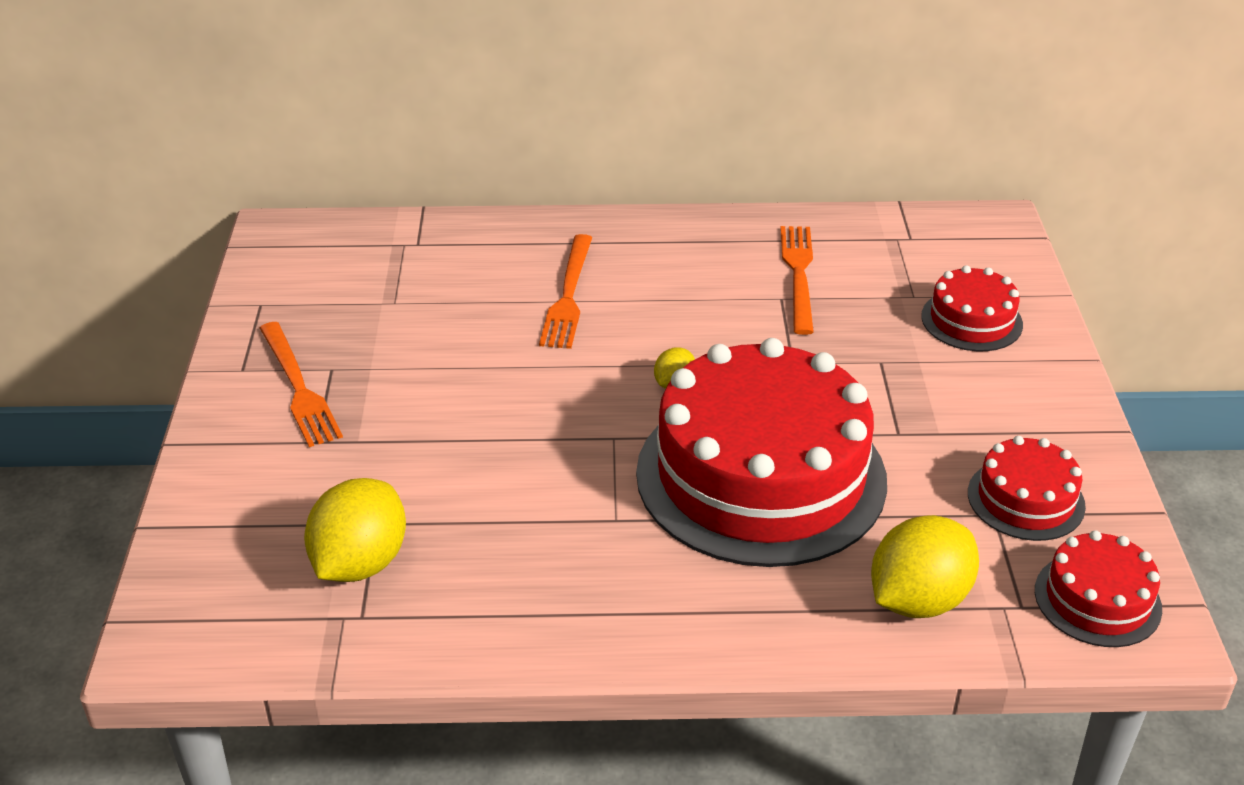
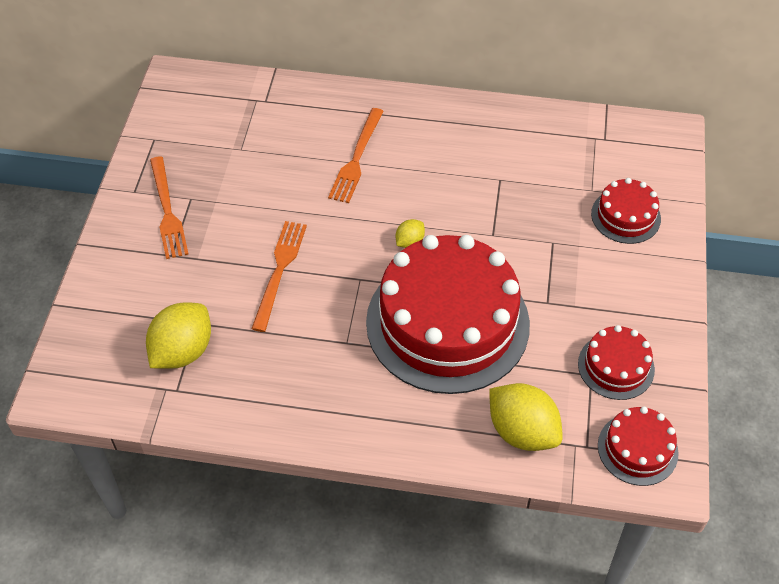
camera: 10 degrees right, 15 degrees up
(798, 274) = (517, 161): orange fork -> orange fork (279, 271)
(918, 600) = (522, 431): yellow lemon -> yellow lemon turned 75 degrees clockwise

